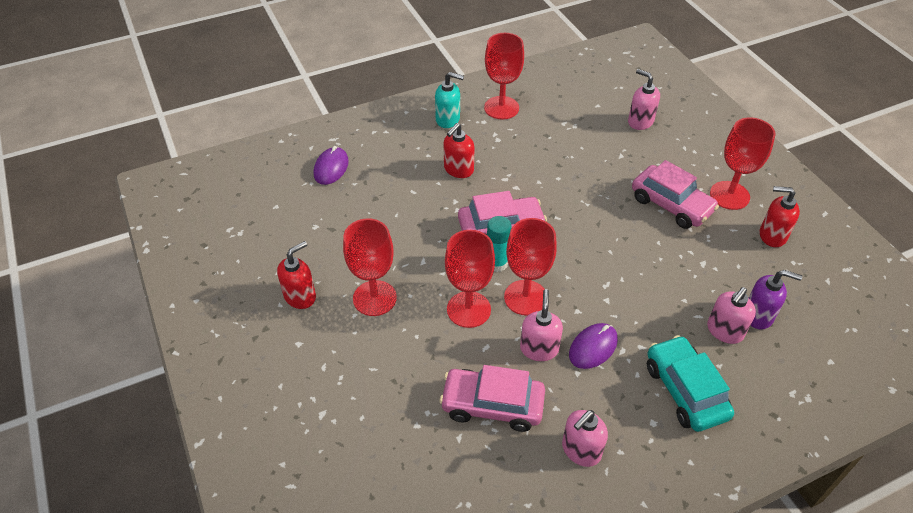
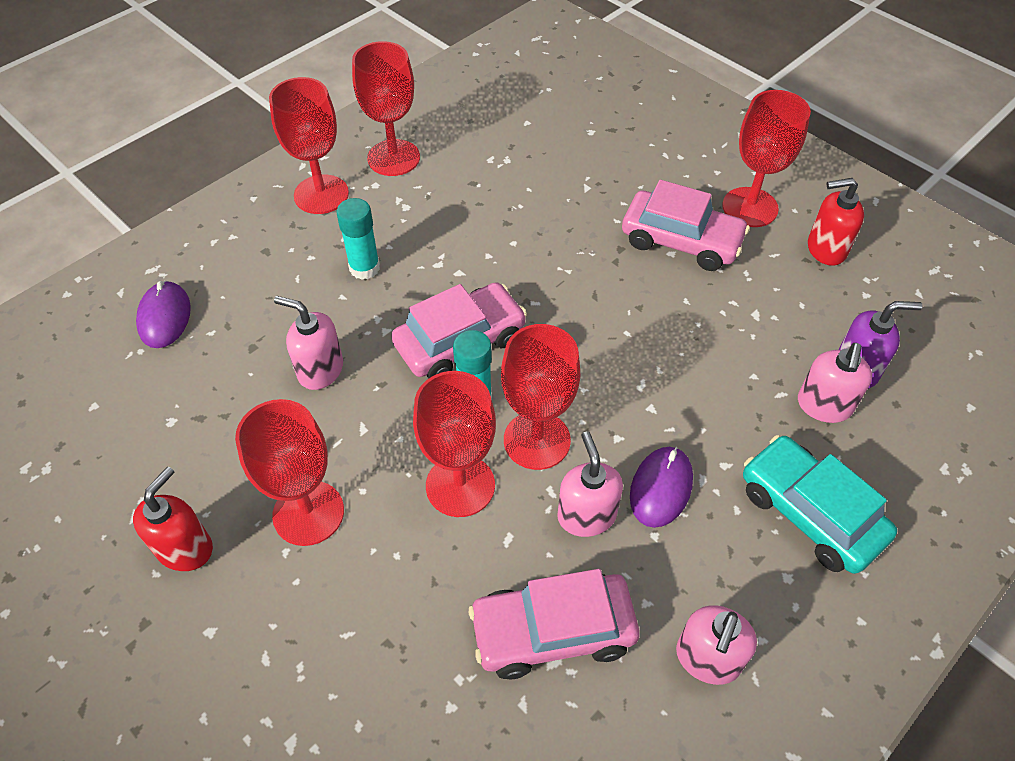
camera: 20 degrees left, 5 degrees up
(448, 119) = (321, 194): turquoise soap dispenser -> red goblet
(458, 169) = (364, 268): red soap dispenser -> turquoise glue stick
(640, 122) = (593, 132): pink soap dispenser -> pink soap dispenser (320, 370)

